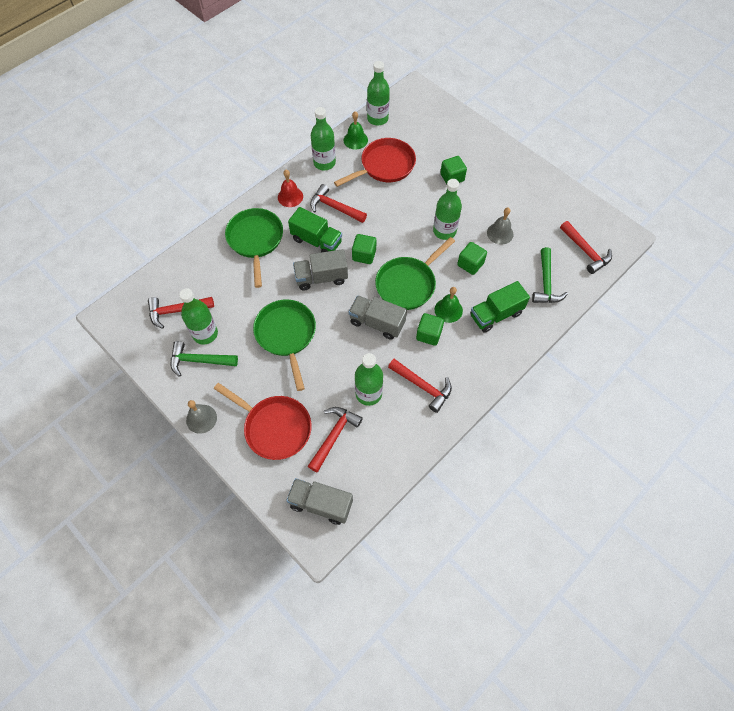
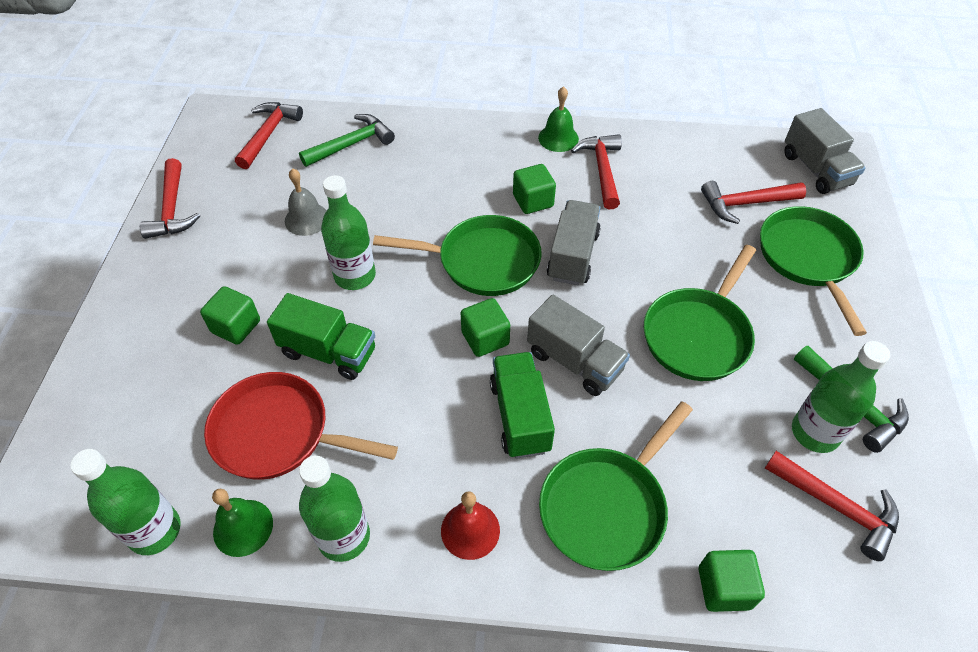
camera: 130 degrees left, 10 degrees down
(201, 419) = (899, 335): grey bell -> none
(274, 427) = (808, 259): red pan -> green pan
(335, 207) = (432, 441): red hammer -> red hammer (172, 209)
(368, 394) = (666, 206): green bottle -> none
(377, 323) = (572, 256): grey truck -> grey truck turned 150 degrees counterclockwise
(448, 310) = (480, 203): green bell -> green bell (558, 138)
(470, 264) = (388, 220): green cube -> green cube (724, 588)
(496, 315) = (442, 161): green truck -> green truck (329, 352)

